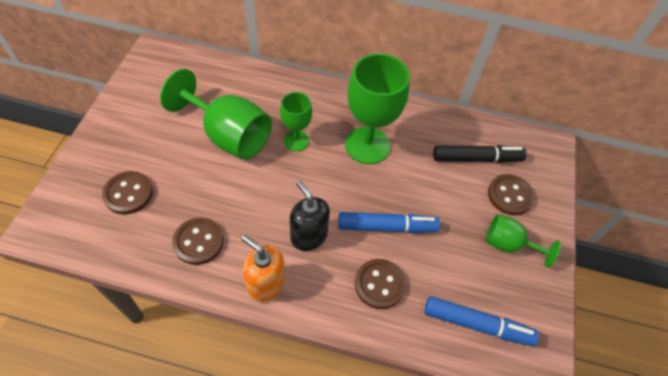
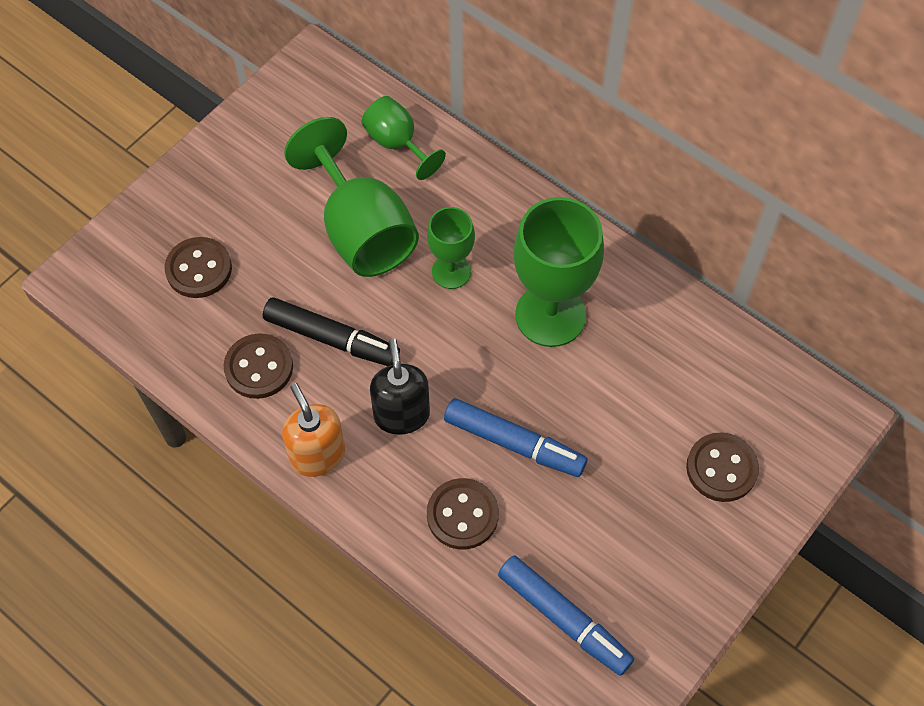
camera: 30 degrees right, 5 degrees up
(476, 158) = (704, 394): black marker -> black marker (331, 338)
(508, 244) = (674, 535): green goblet -> green goblet (397, 143)

